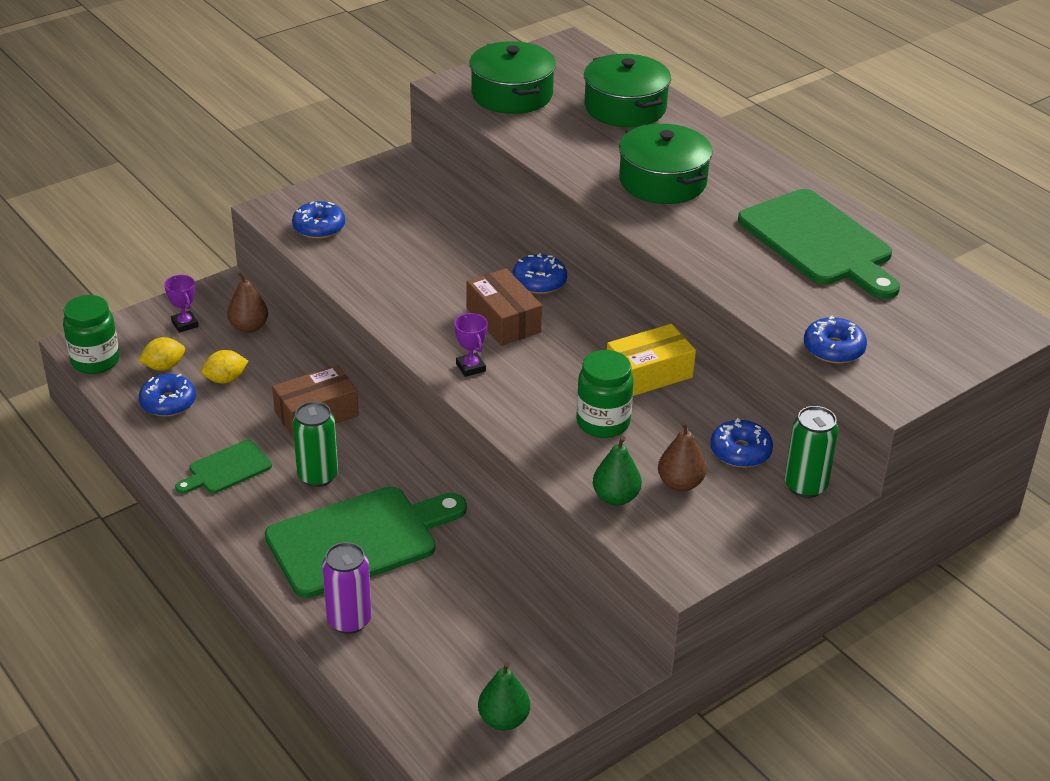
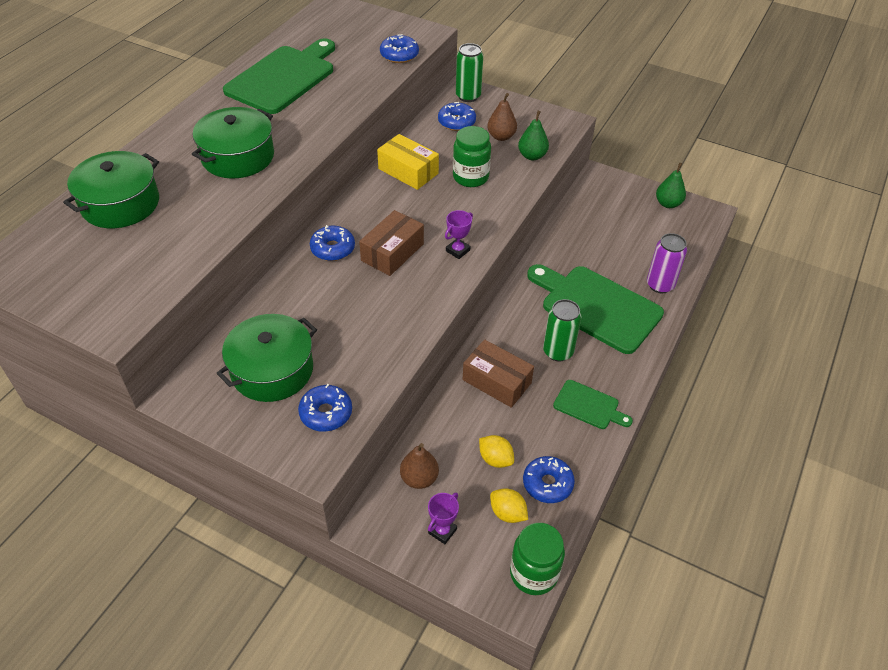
camera: 115 degrees left, 10 degrees up
(512, 94) = (120, 279): green pot -> green pot (272, 370)

